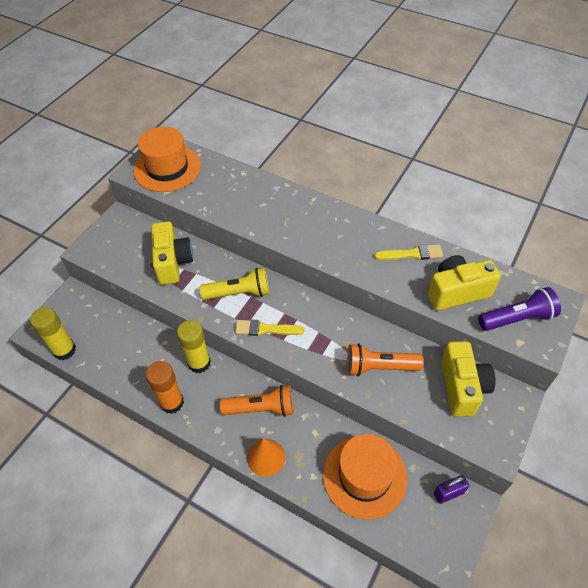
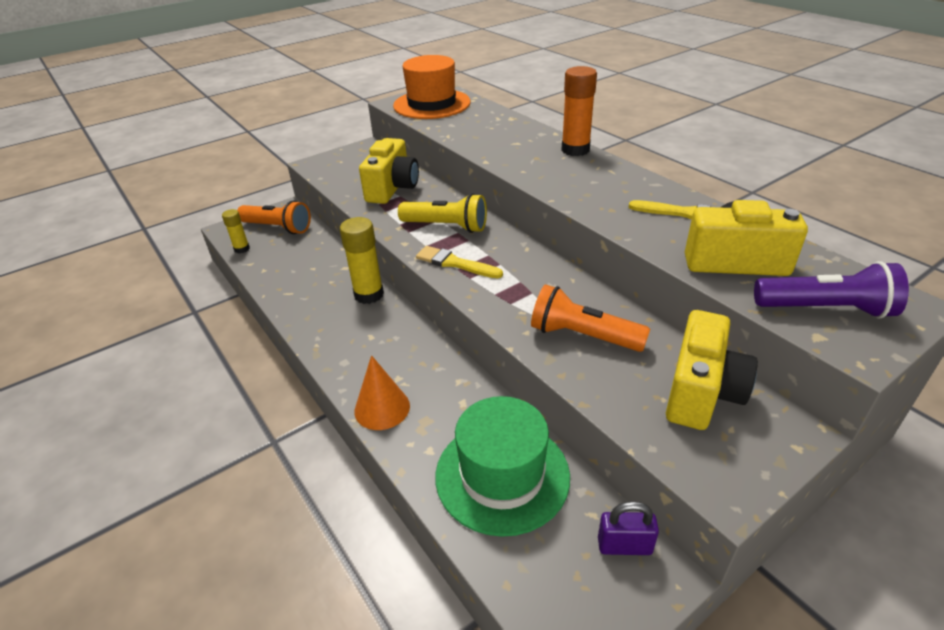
camera: 25 degrees right, 15 degrees down
(64, 350) = (242, 249): yellow glue stick -> yellow glue stick, size x0.57
(172, 402) = (312, 321): orange glue stick -> orange glue stick (575, 150)
(261, 408) = (410, 356): orange flashlight -> orange flashlight (278, 228)
(364, 476) = (502, 475): orange hat -> green hat

